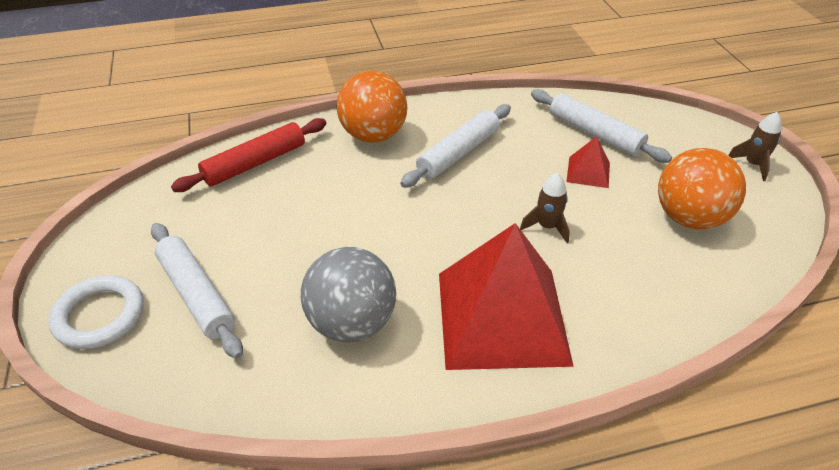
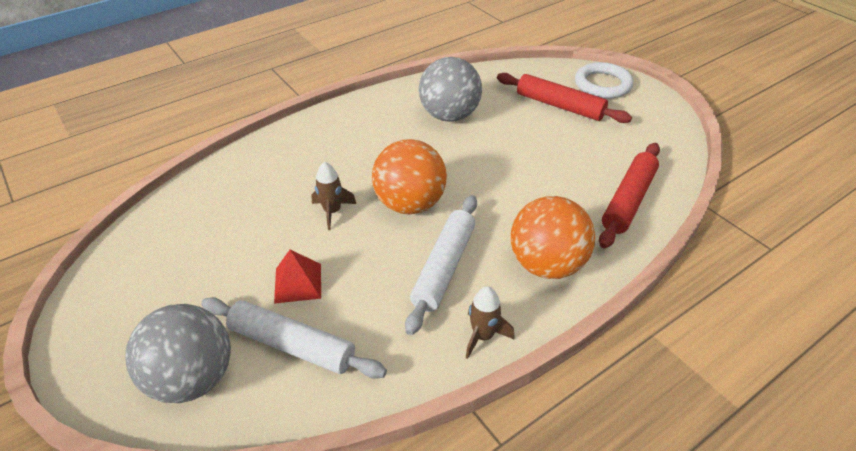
camera: 160 degrees right, 0 degrees up
(197, 295) = (559, 106): white rolling pin -> red rolling pin
(502, 317) = (352, 141): red pyramid -> none
(668, 132) = (193, 378): none -> grey ball
(689, 218) = (196, 255): orange ball -> orange ball (410, 204)
(753, 164) = (96, 350): brown rocket -> brown rocket (483, 336)

